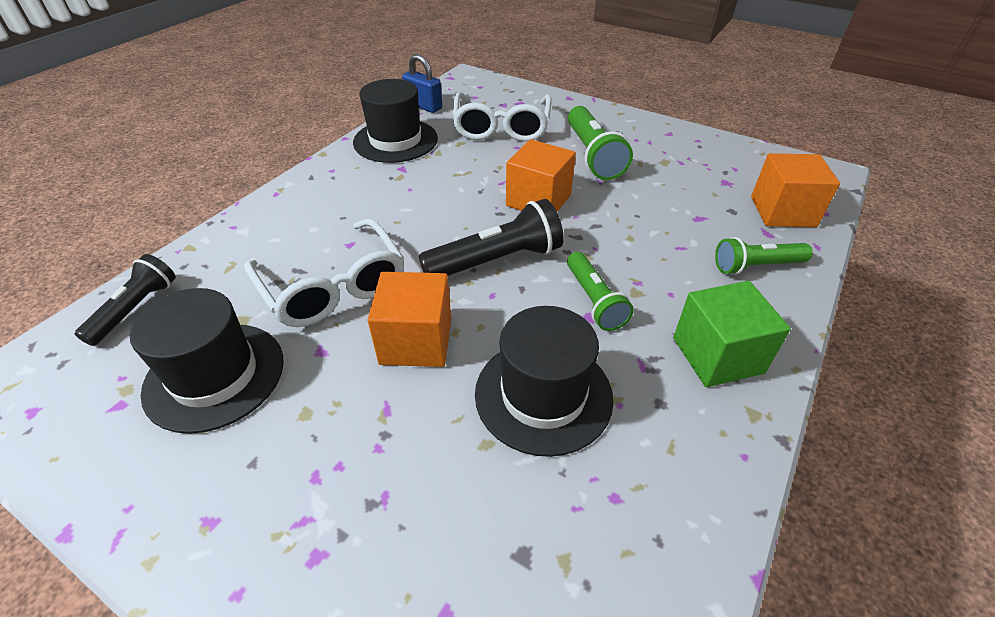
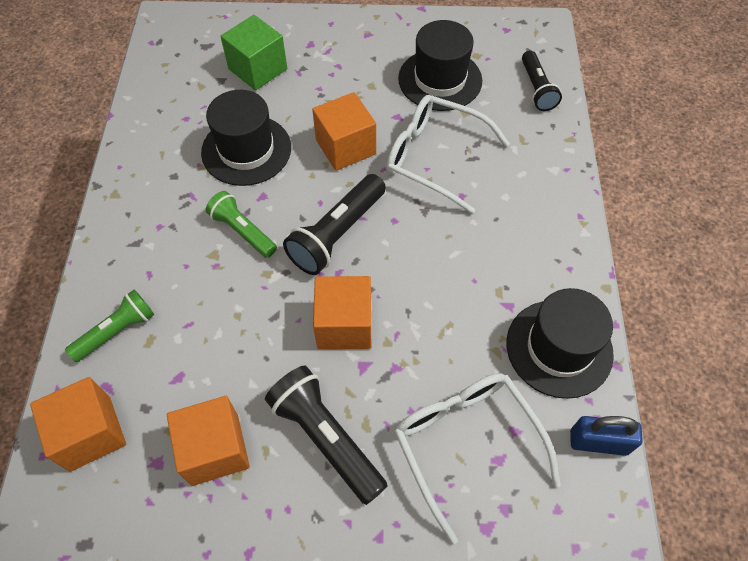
camera: 150 degrees right, 15 degrees up
(593, 155) = (326, 438): green flashlight -> black flashlight
(678, 174) = (215, 449): none -> orange cube
(717, 355) = (141, 225): green cube -> green cube (258, 69)

